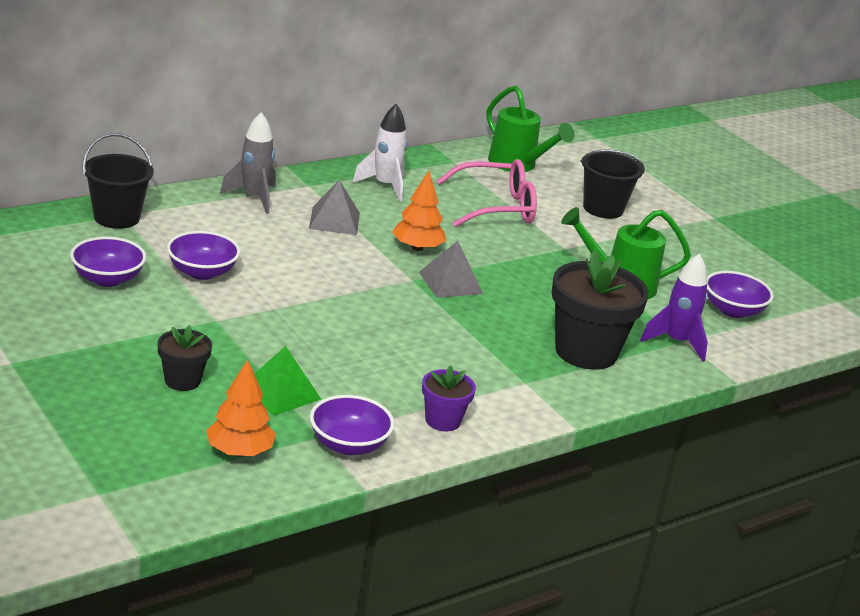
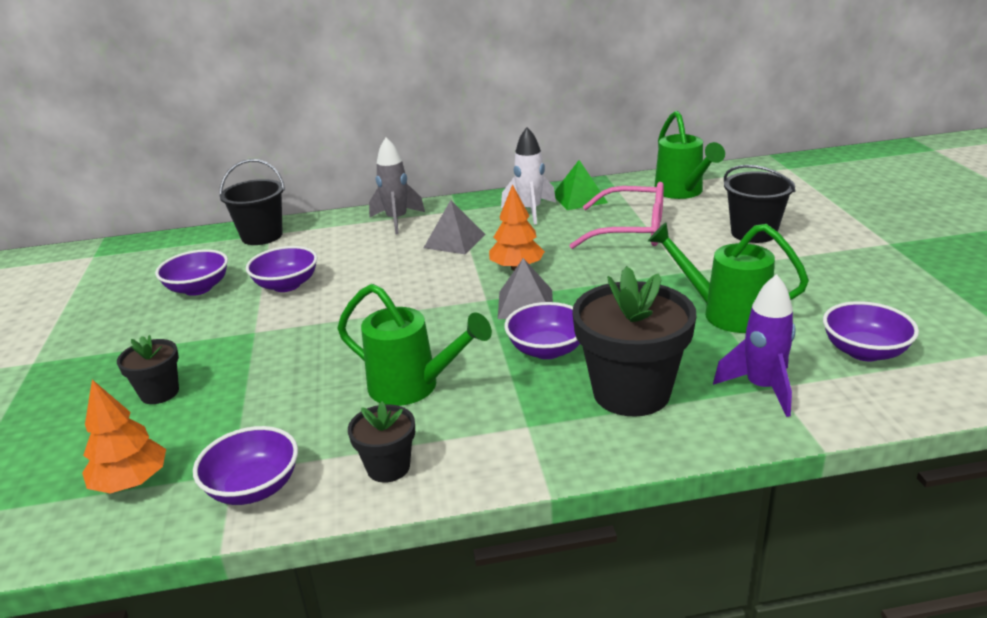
camera: 30 degrees right, 0 degrees up
(280, 392) = (241, 414): green pyramid -> green pyramid (579, 198)
(410, 359) = (412, 387): none -> green watering can
(442, 421) = (388, 467): purple flower pot -> black flower pot
(498, 322) = (547, 350): none -> purple bowl

